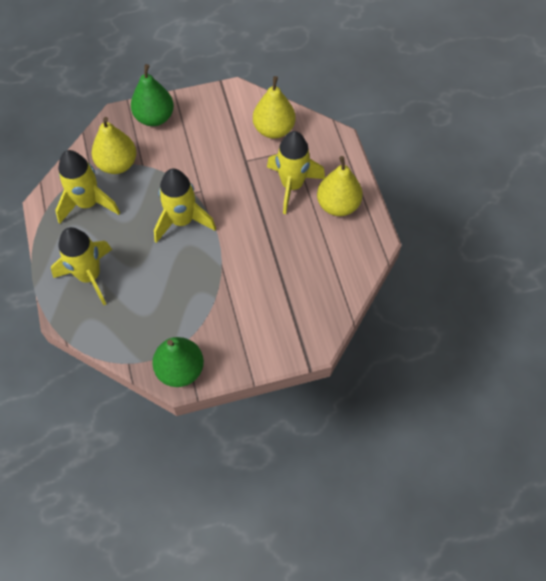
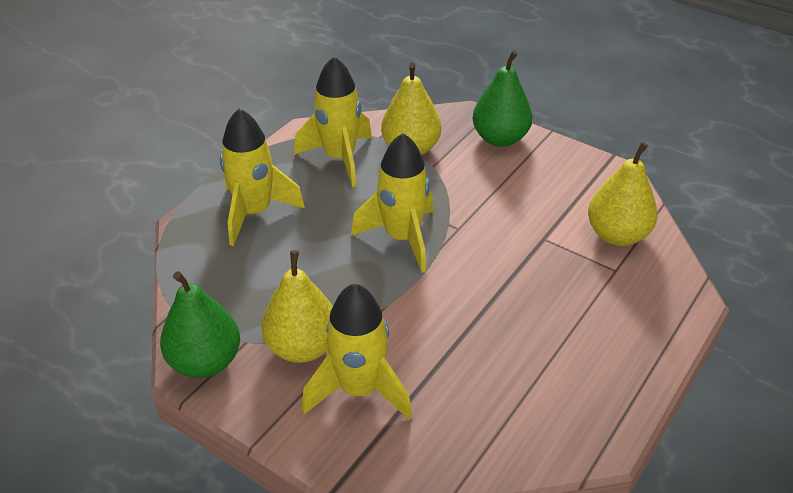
camera: 50 degrees right, 20 degrees down
(292, 185) = (566, 300): yellow rocket -> yellow rocket (359, 389)
(338, 205) = (598, 364): yellow pear -> yellow pear (302, 347)

